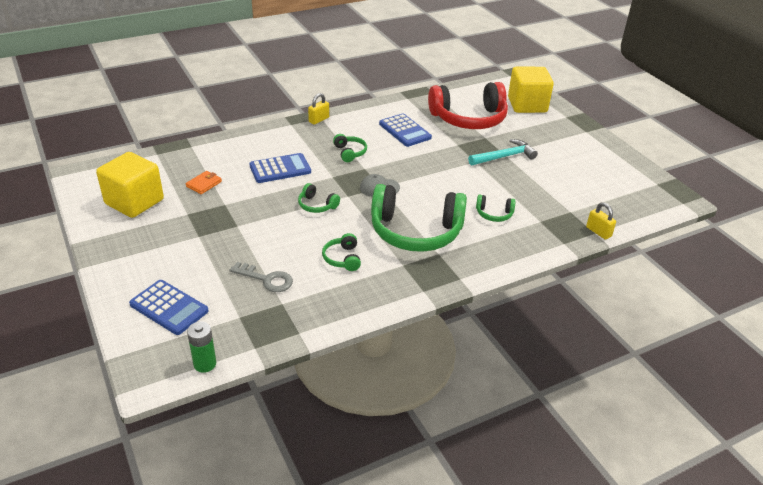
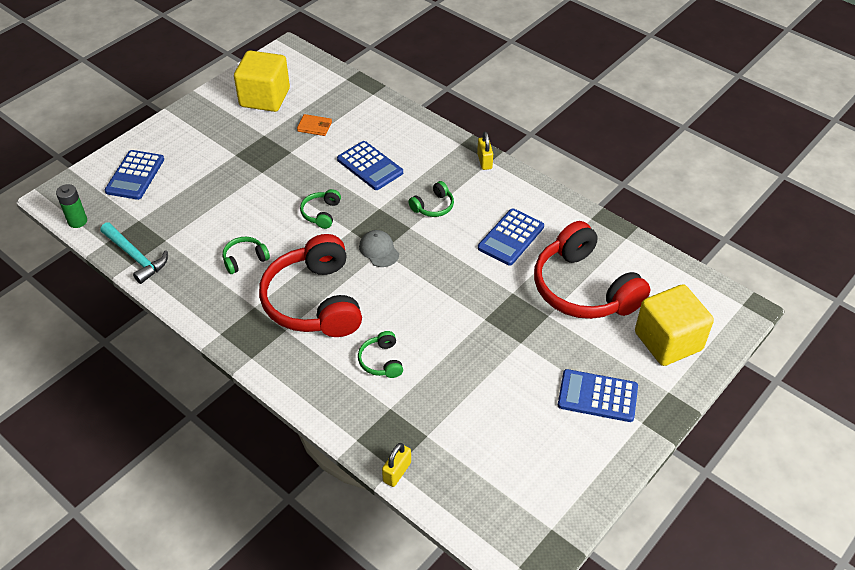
camera: 70 degrees right, 10 degrees up
(266, 279) = (193, 219): grey key -> none
(319, 120) = (484, 161): yellow padlock -> yellow padlock turned 60 degrees clockwise
(415, 231) = (314, 301): green headphones -> red headphones
(504, 157) = (513, 344): turquoise hammer -> turquoise hammer (135, 257)
(560, 140) = (597, 396): none -> blue calculator

